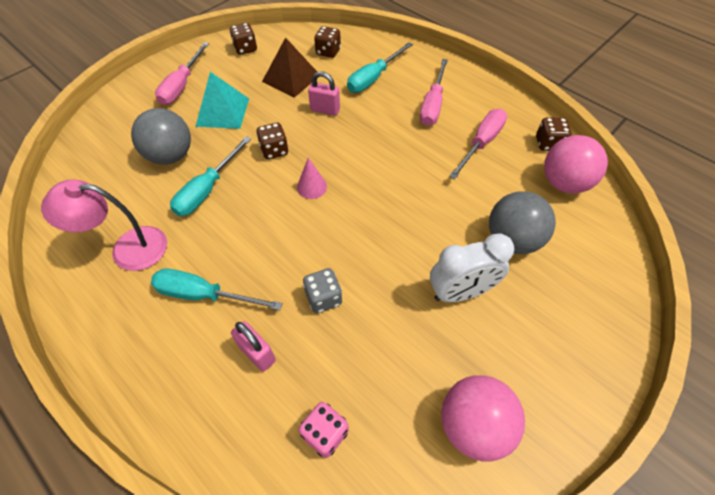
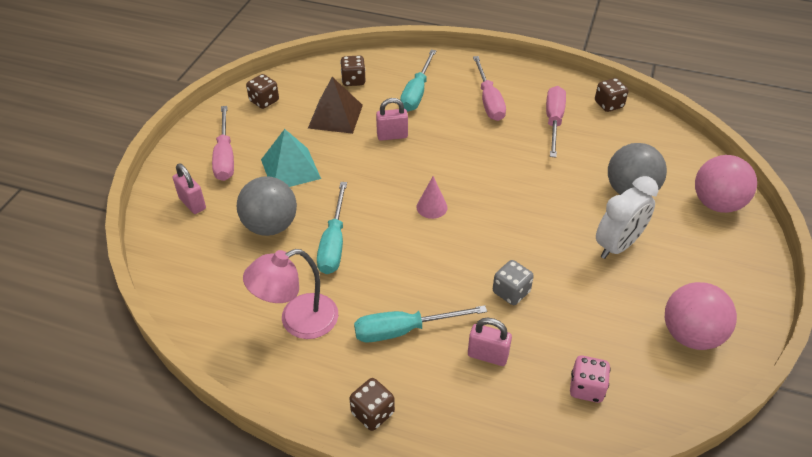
camera: 25 degrees left, 10 degrees down
(130, 116) = (192, 203): none -> pink padlock
(274, 150) = (371, 187): brown dice -> brown dice (372, 413)
(564, 183) = (641, 133): pink ball -> pink ball (716, 204)

